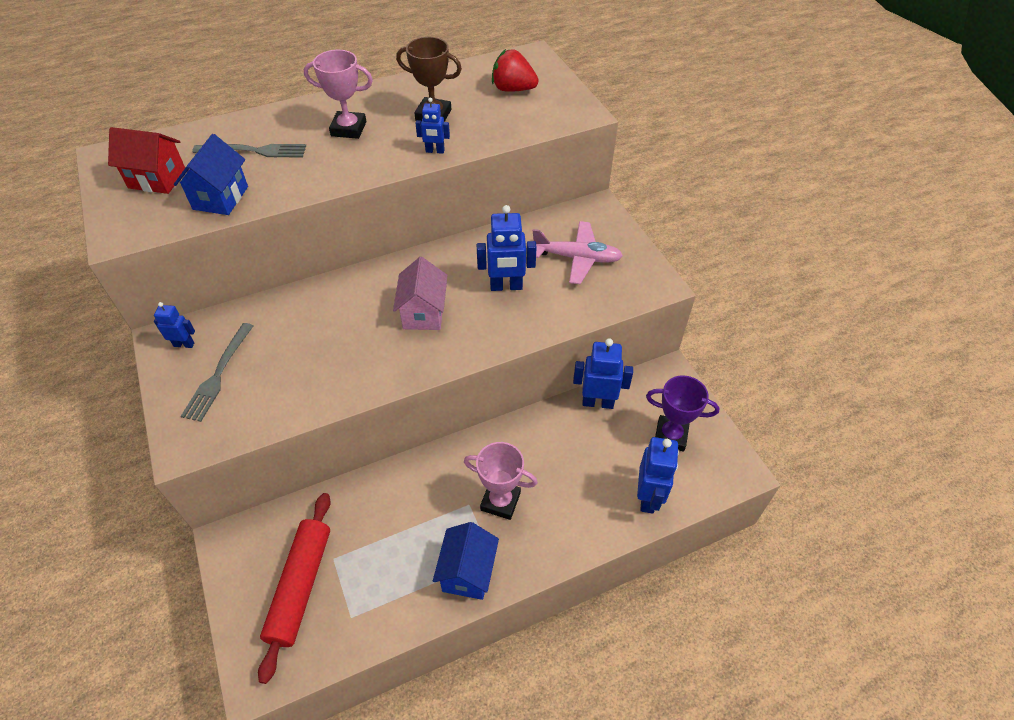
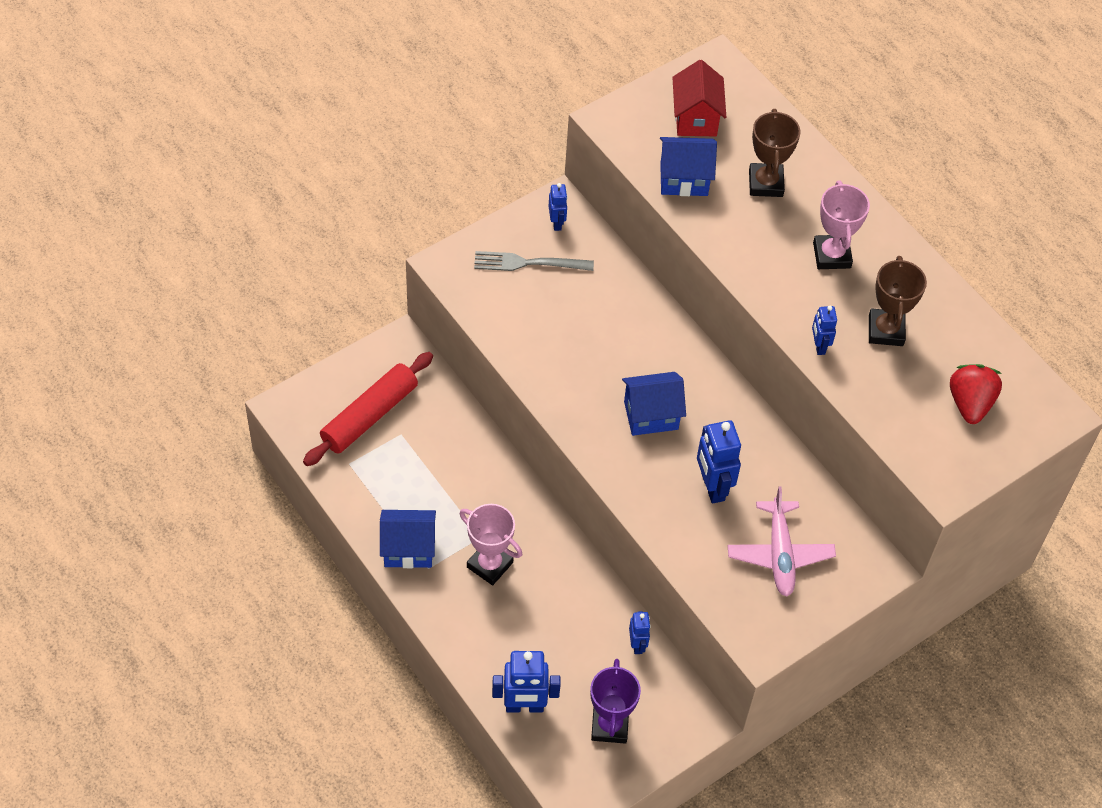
camera: 75 degrees right, 5 degrees up
(255, 151) = (766, 183): grey fork -> brown trophy
(300, 586) = (369, 416): red rolling pin -> red rolling pin turned 45 degrees counterclockwise
(423, 313) = (651, 415): pink house -> blue house
(500, 501) = (489, 565): pink trophy -> pink trophy turned 60 degrees counterclockwise
(598, 402) = (637, 644): blue robot -> blue robot, size x0.57

